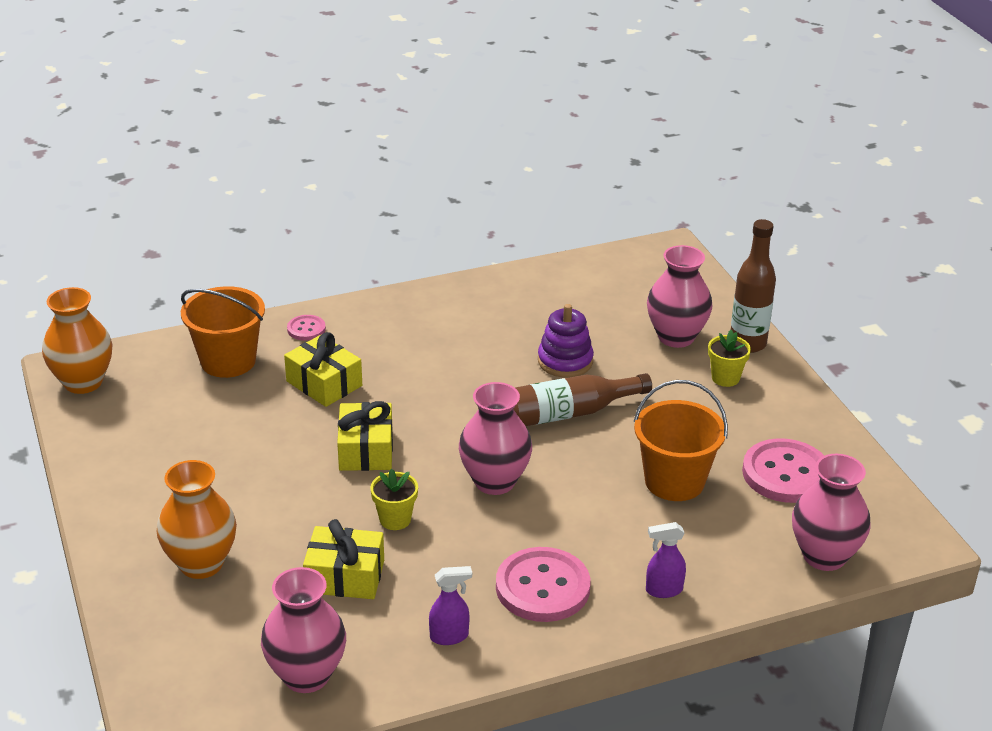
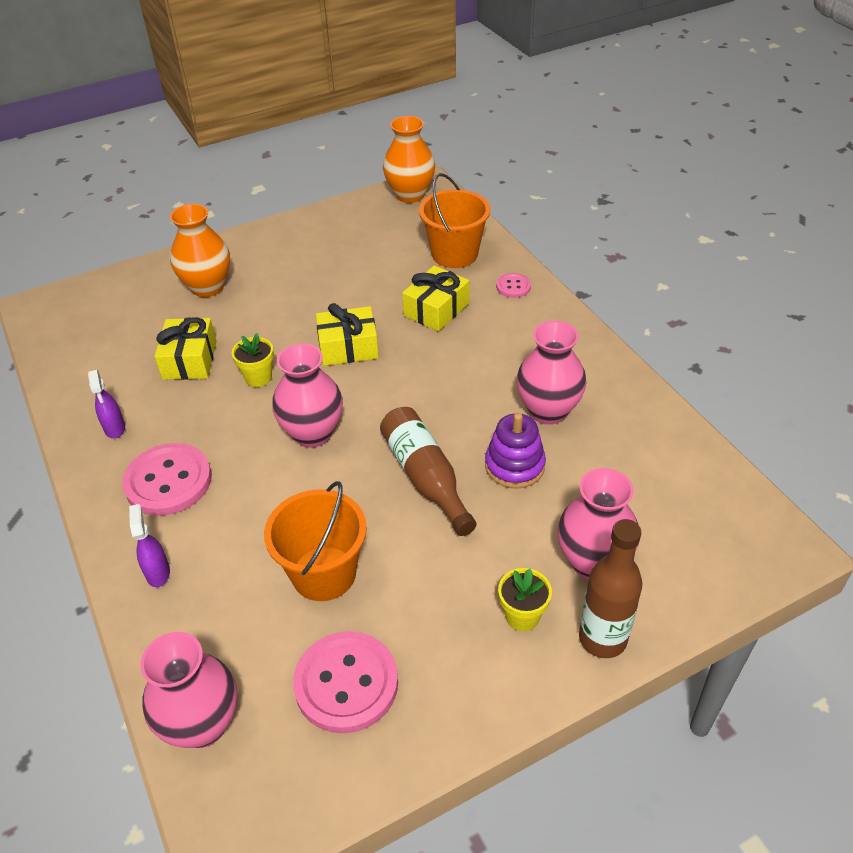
camera: 85 degrees right, 10 degrees up
(306, 675) = (85, 357): pink vase -> pink vase (548, 411)

